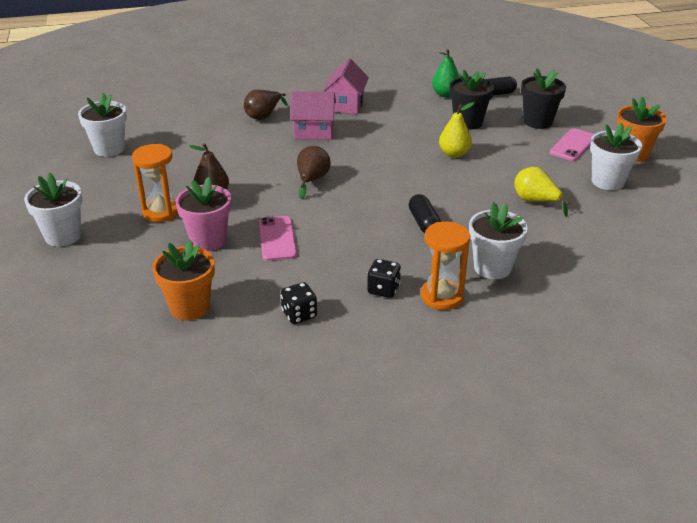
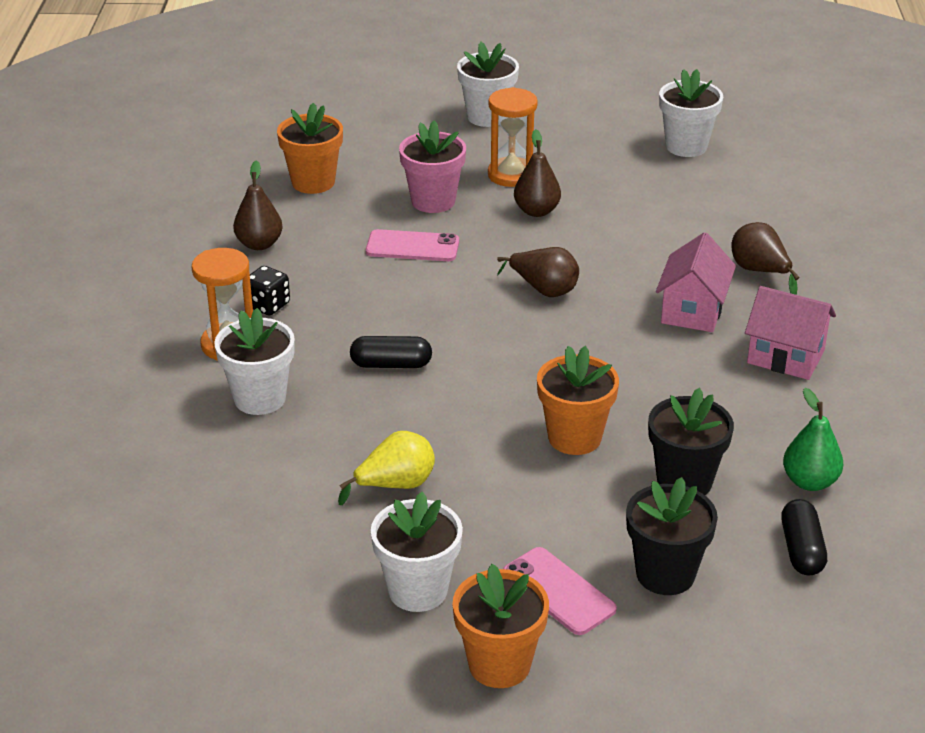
camera: 105 degrees right, 0 degrees up
(299, 314) = (259, 244): black dice -> brown pear
(454, 154) = (574, 437): yellow pear -> orange flower pot

